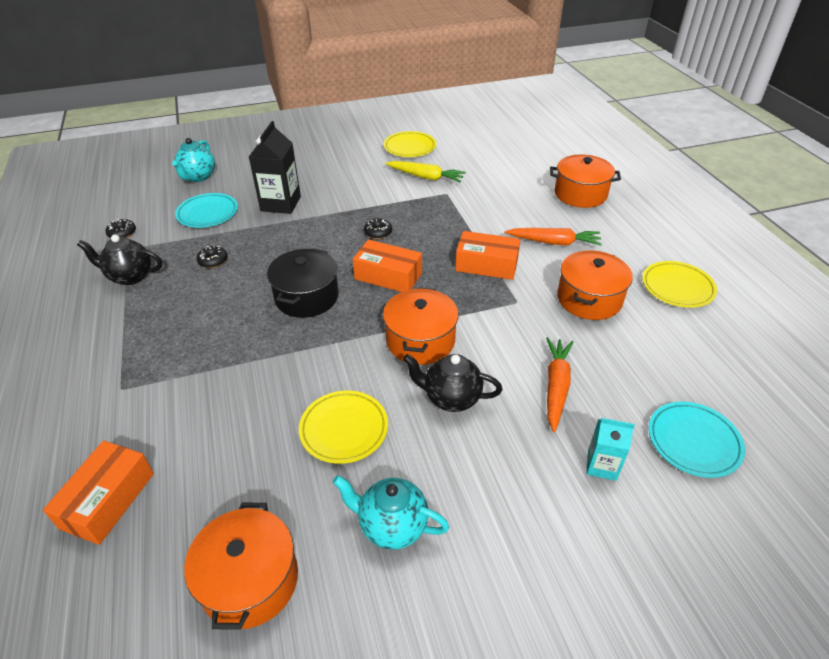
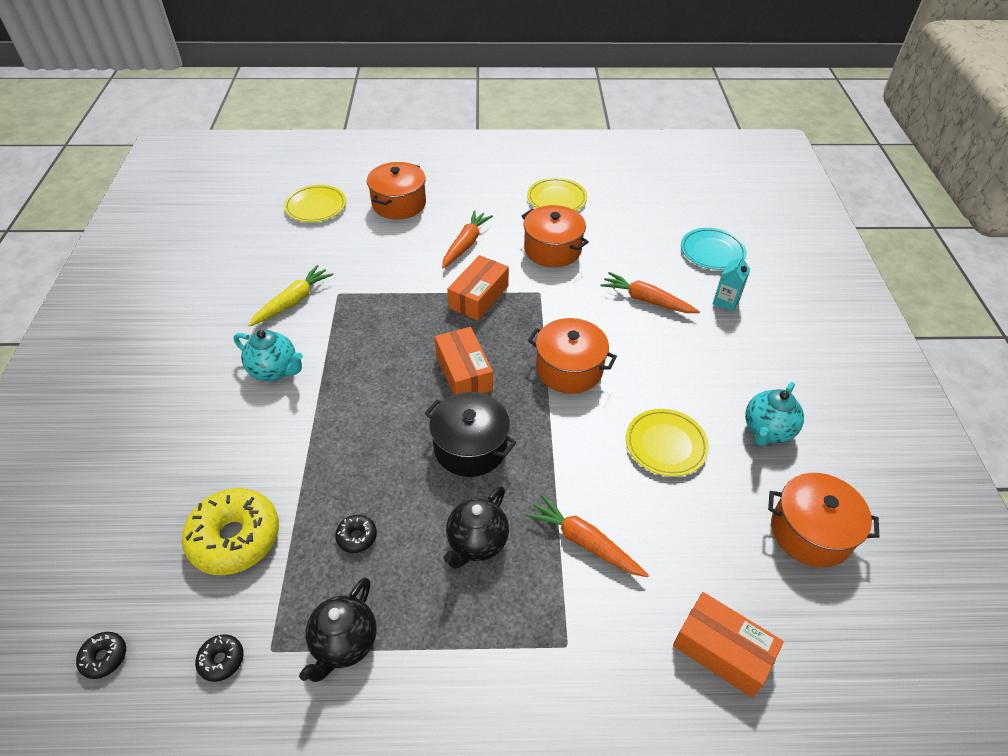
camera: 75 degrees left, 5 degrees up
(198, 177) = (117, 547): turquoise teapot -> turquoise teapot (275, 371)
(207, 213) = (235, 538): turquoise plate -> yellow donut
(219, 384) = (584, 542): none -> orange carrot
(280, 204) = (263, 449): black carton -> none
(378, 233) = (382, 365): black donut -> black donut (104, 657)
(388, 276) = (464, 372): orange box -> orange box turned 60 degrees counterclockwise
(410, 147) = (214, 300): yellow plate -> yellow plate (316, 207)
(451, 398) = (645, 365): black teapot -> black teapot (476, 543)

